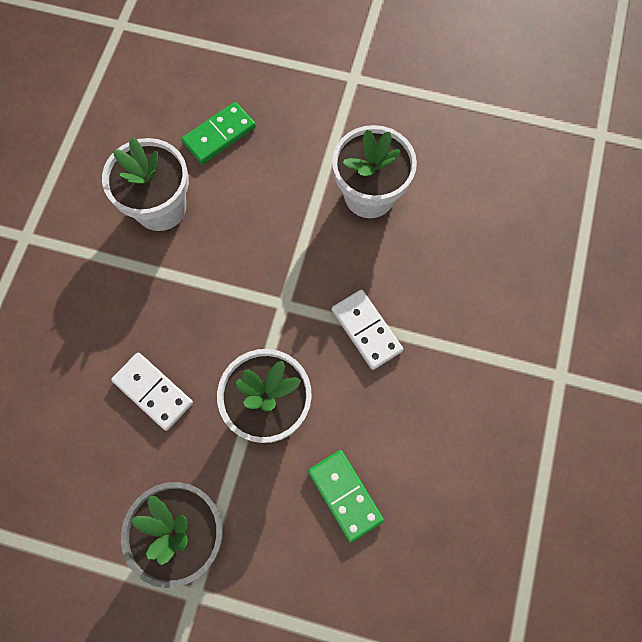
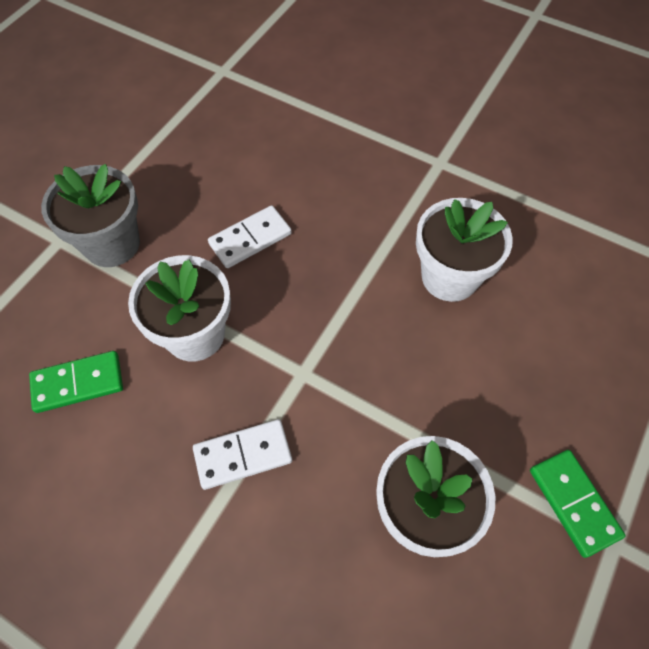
camera: 105 degrees right, 10 degrees down
(219, 135) = (537, 351): green domino -> green domino (573, 503)

